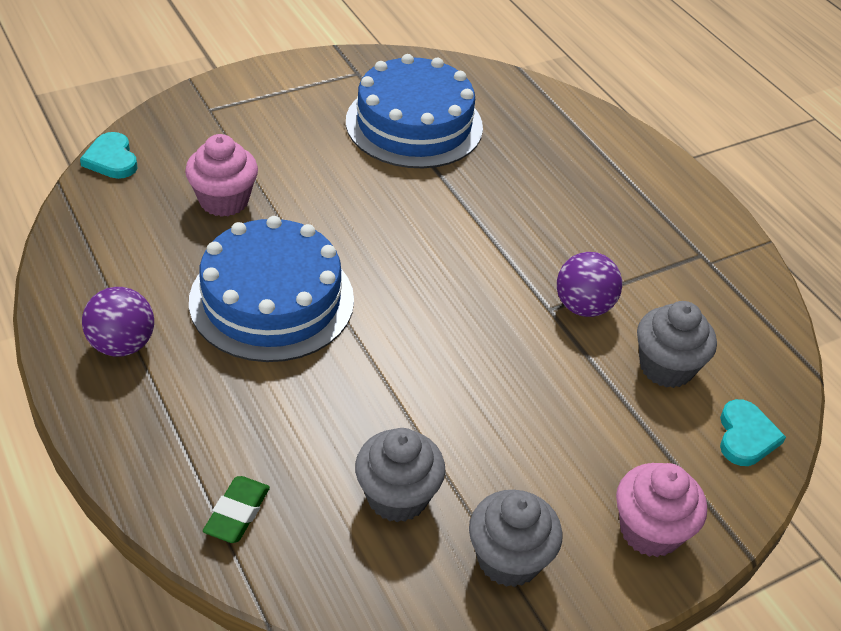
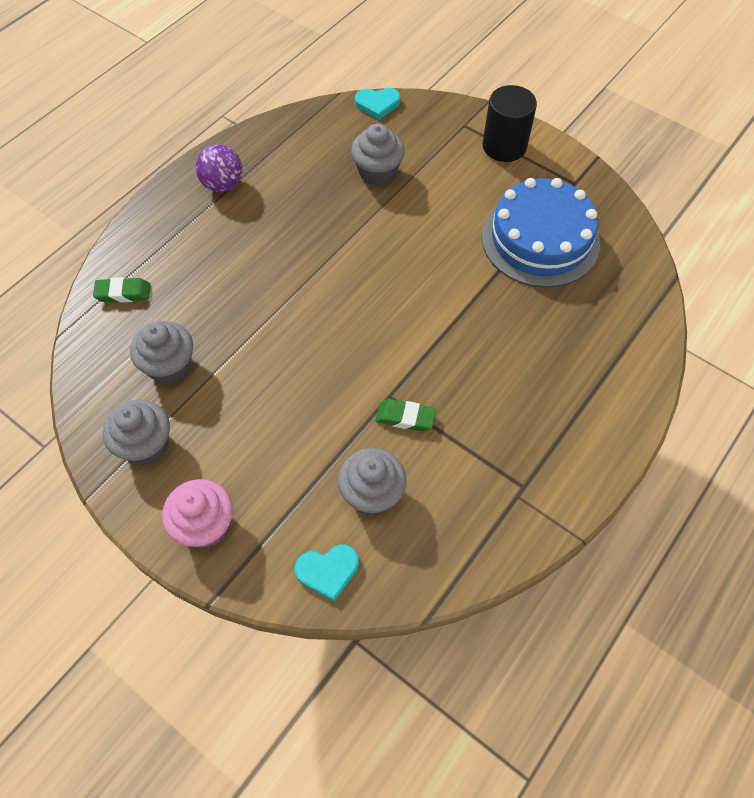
camera: 70 degrees right, 15 degrees up
(111, 159) = (377, 104): turquoise heart -> turquoise heart turned 135 degrees counterclockwise
(224, 200) = (377, 173): pink cupcake -> grey cupcake
(267, 95) = (504, 146): none -> black cylinder
(272, 300) = (301, 236): blue cake -> none
(583, 306) = (405, 417): purple ball -> green eraser

